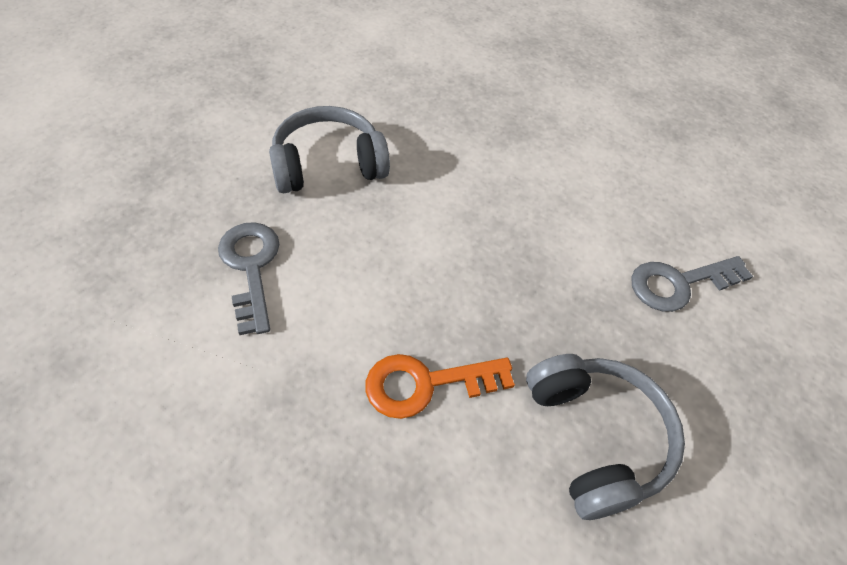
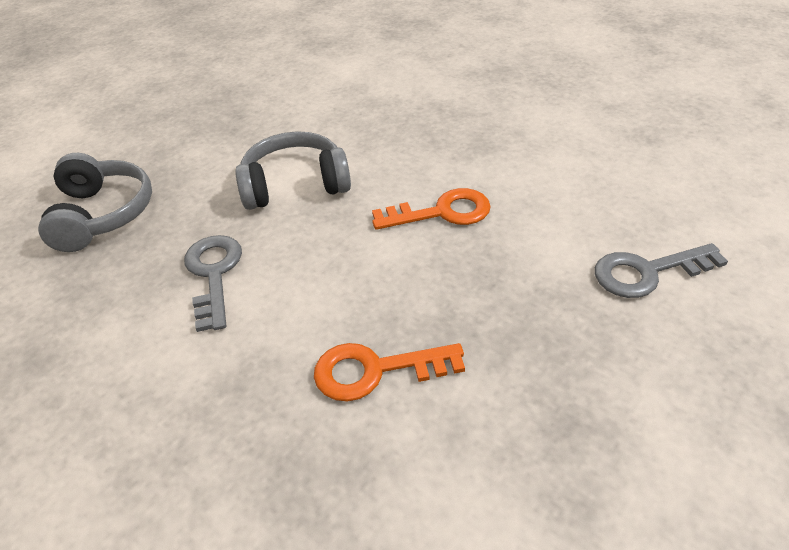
camera: 10 degrees right, 10 degrees down
(481, 206) = (442, 212): none -> orange key
(595, 437) = (550, 417): grey headphones -> grey headphones (102, 214)

